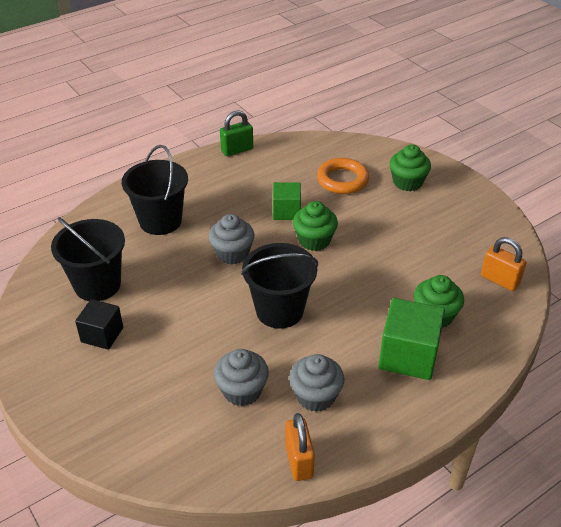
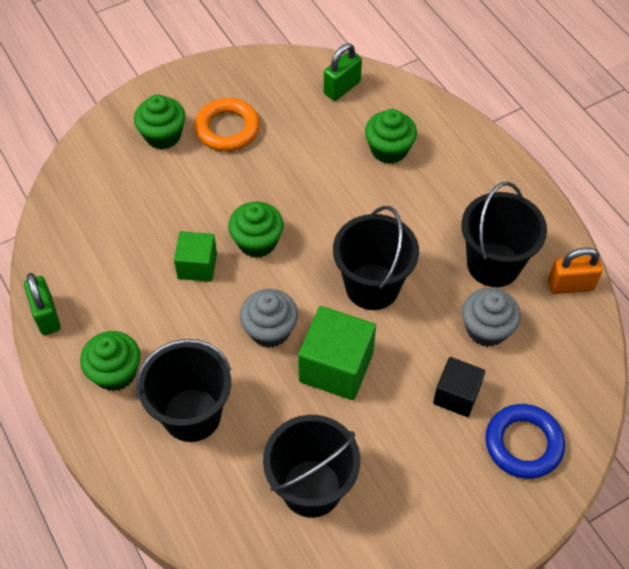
camera: 85 degrees left, 15 degrees up
(102, 335) = (400, 475): black cube -> black cube (456, 395)
(124, 417) = (523, 444): none -> blue ring
(194, 183) = (115, 372): none -> green cupcake
(315, 396) = (493, 264): grey cupcake -> black bucket
(342, 180) = (144, 200): orange ring -> orange ring (227, 129)
(408, 356) = (442, 181): green cube -> green cube (336, 367)
(499, 280) = (342, 88): orange padlock -> green padlock

